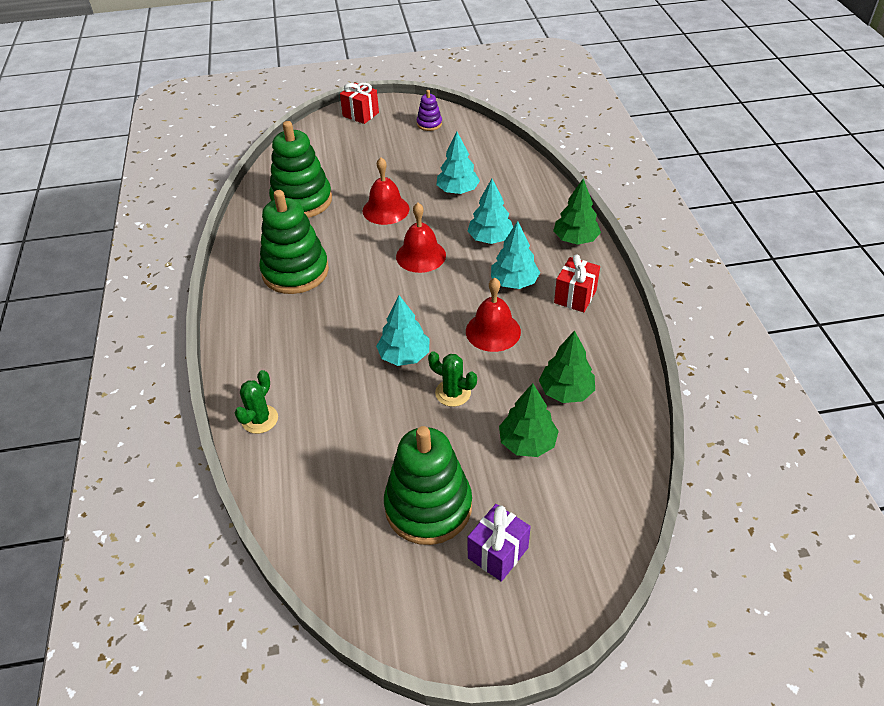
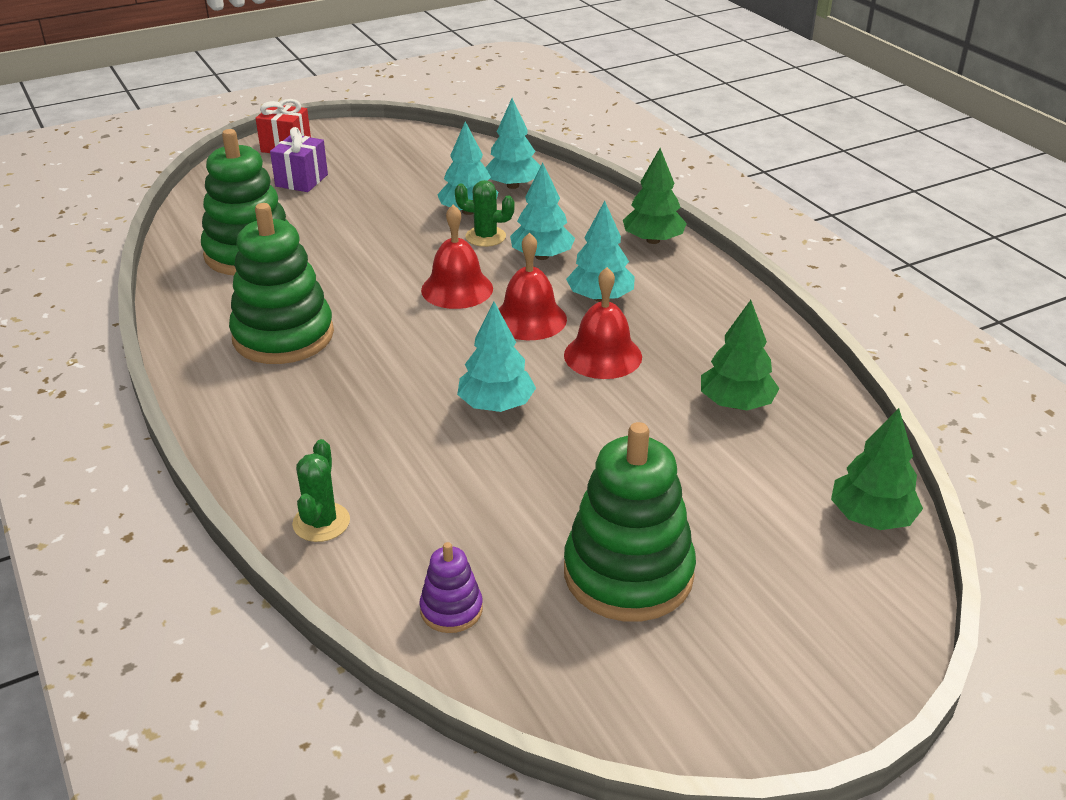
camera: 20 degrees left, 10 degrees down
(386, 209) = (379, 246): red bell -> red bell (529, 319)
(429, 124) = (389, 146): purple stacking toy -> purple stacking toy (451, 609)
(453, 393) = (588, 434): green cactus -> green cactus (485, 237)
(498, 173) = (513, 185): none -> turquoise tree
(498, 553) = (754, 605): purple gift -> purple gift (301, 180)
(527, 443) = (719, 470): green tree -> green tree (871, 517)
(575, 296) = (688, 300): red gift -> none

